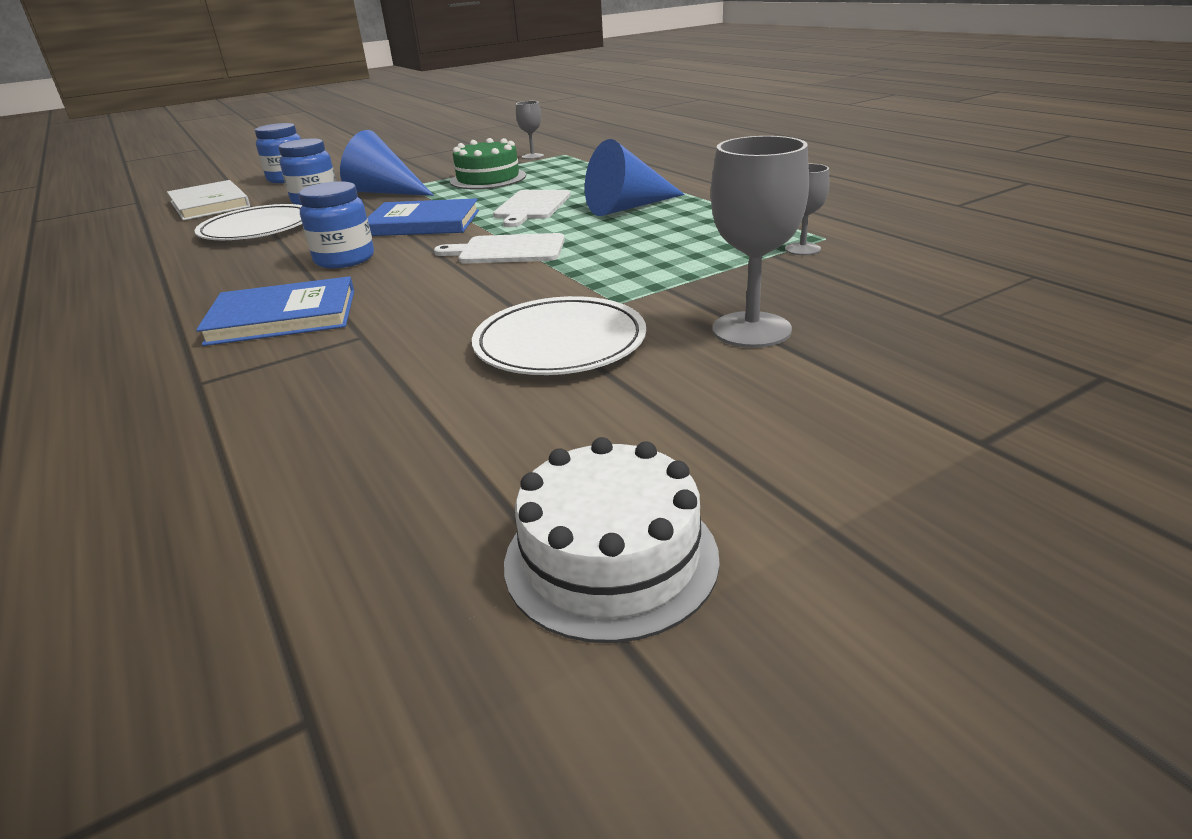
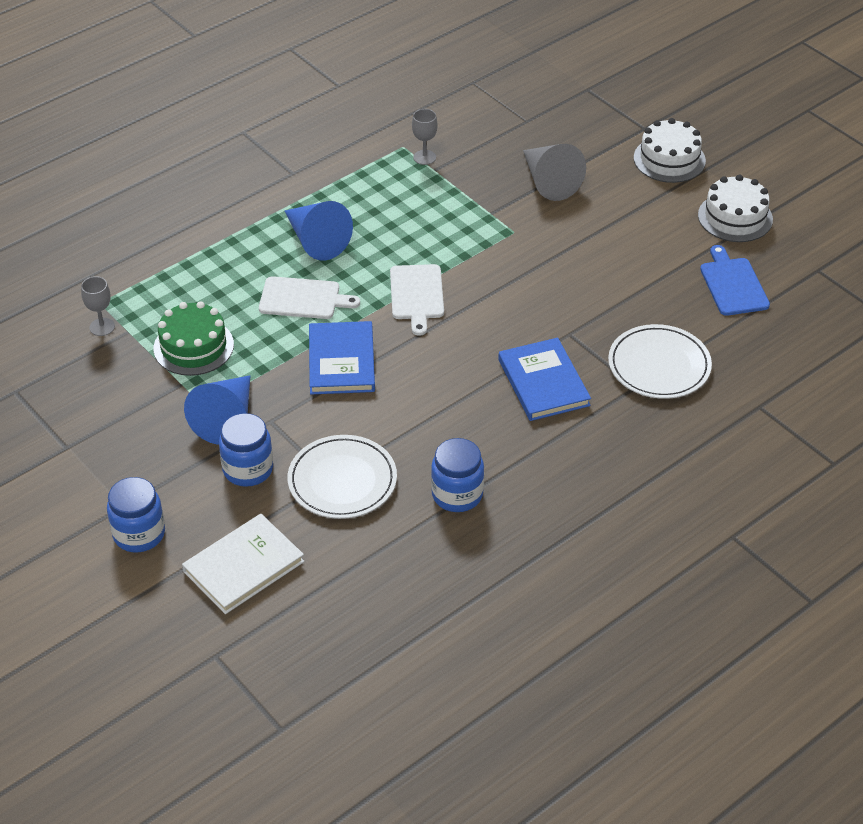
camera: 100 degrees left, 15 degrees up
(344, 259) = (432, 386): blue jar -> blue jar (457, 494)
(360, 522) = (733, 284): none -> blue cutting board
(560, 343) = (571, 249): white plate -> white plate (659, 365)
(751, 330) = (549, 182): grey goblet -> grey cone
(858, 469) = (669, 159): none -> white cake

